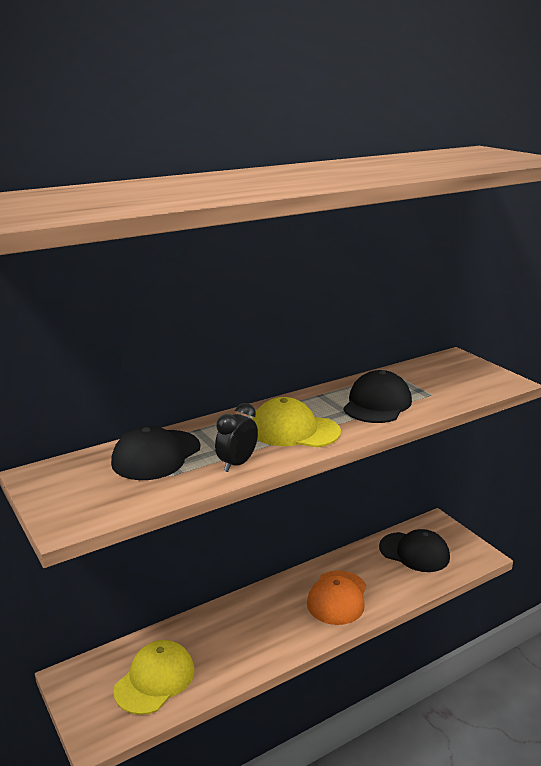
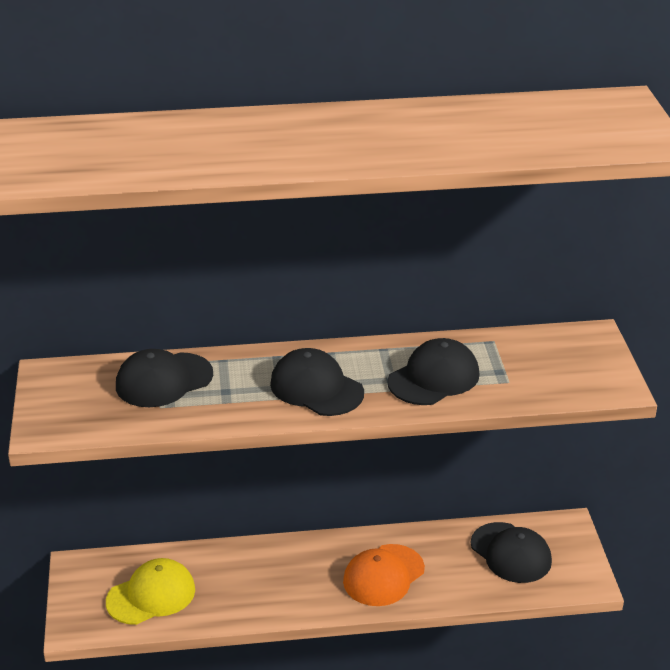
camera: 25 degrees right, 10 degrees up
(237, 464) = (229, 412): black clock -> none
(294, 430) = (316, 388): yellow cap -> black cap

